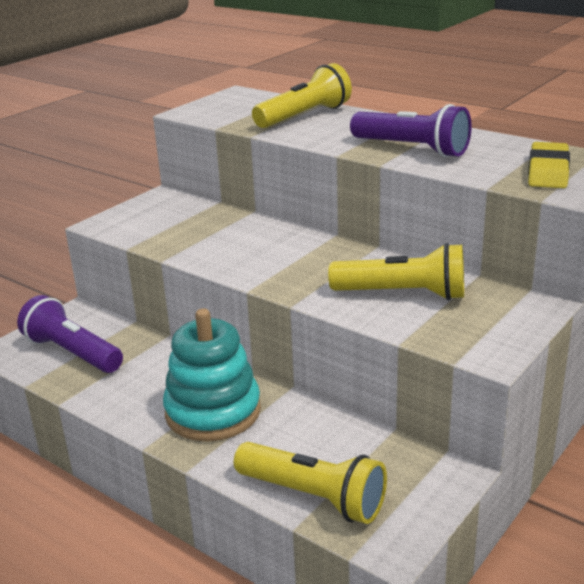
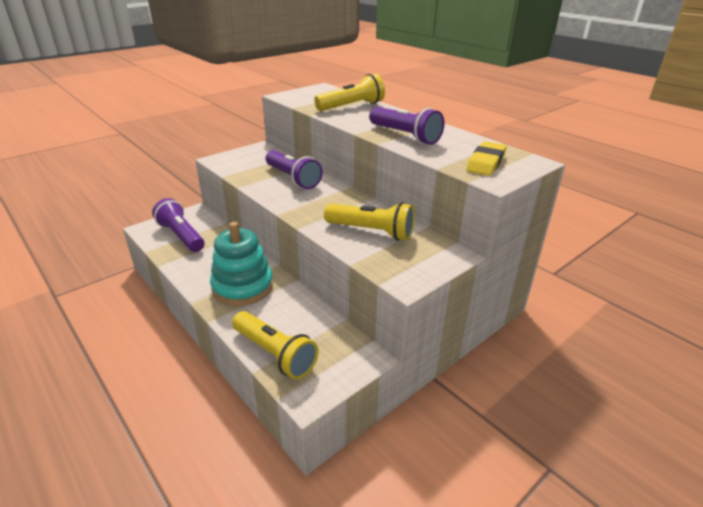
camera: 10 degrees right, 5 degrees up
(240, 236) = (292, 178): none -> purple flashlight

